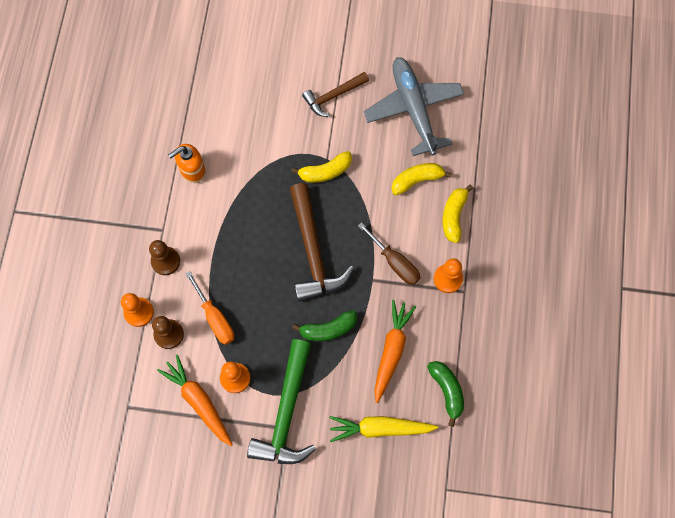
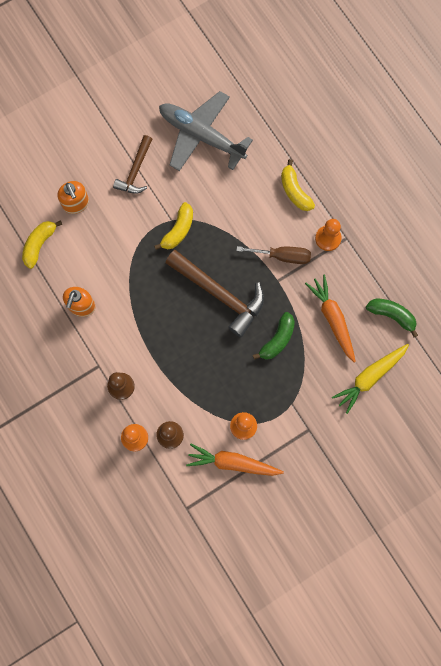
camera: 40 degrees left, 5 degrees up
(215, 318) = (192, 397): orange screwdriver -> none
(261, 86) = (76, 204): none -> orange soap dispenser
(286, 413) = (299, 419): green hammer -> none
(416, 180) = (247, 185): yellow banana -> yellow banana (39, 245)

